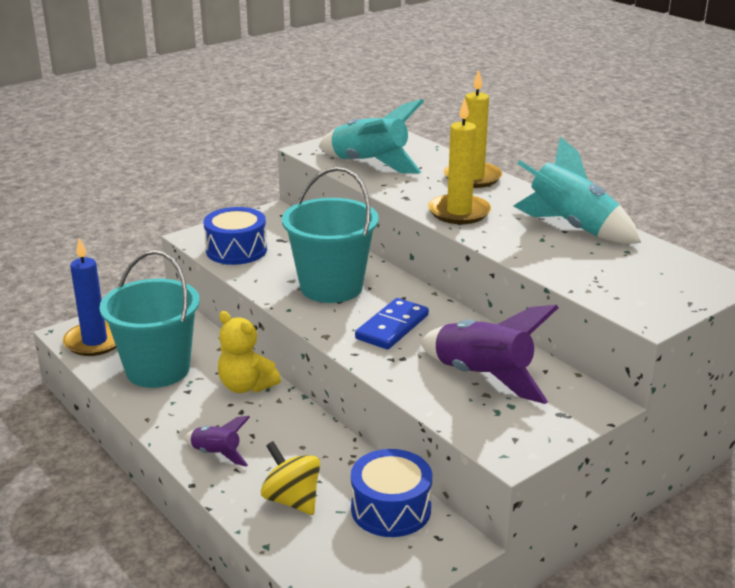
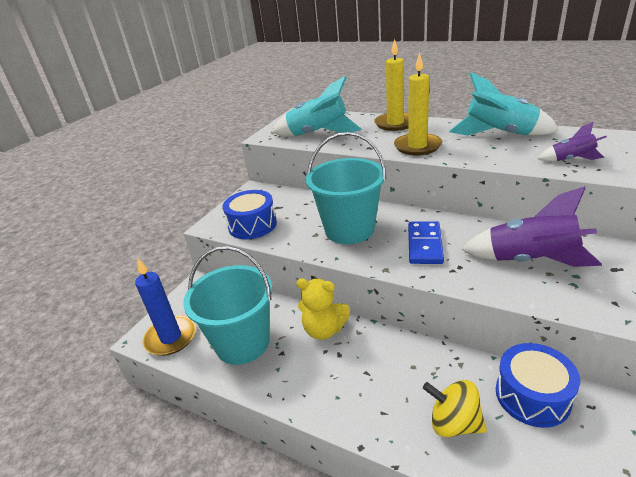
camera: 20 degrees left, 5 degrees up
(216, 454) = (355, 405): purple rocket -> purple rocket (571, 160)

